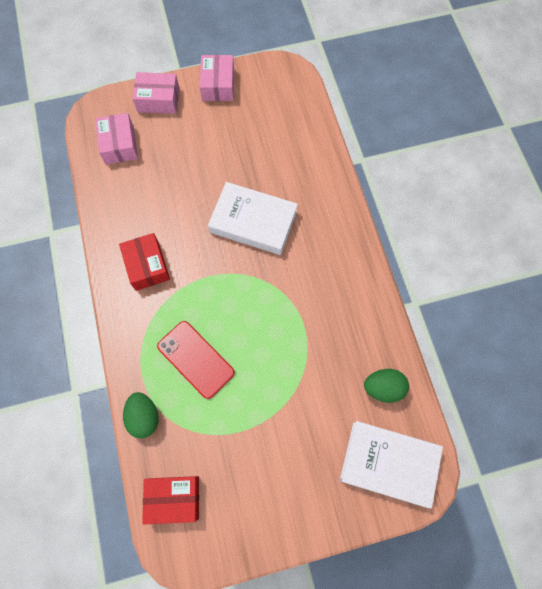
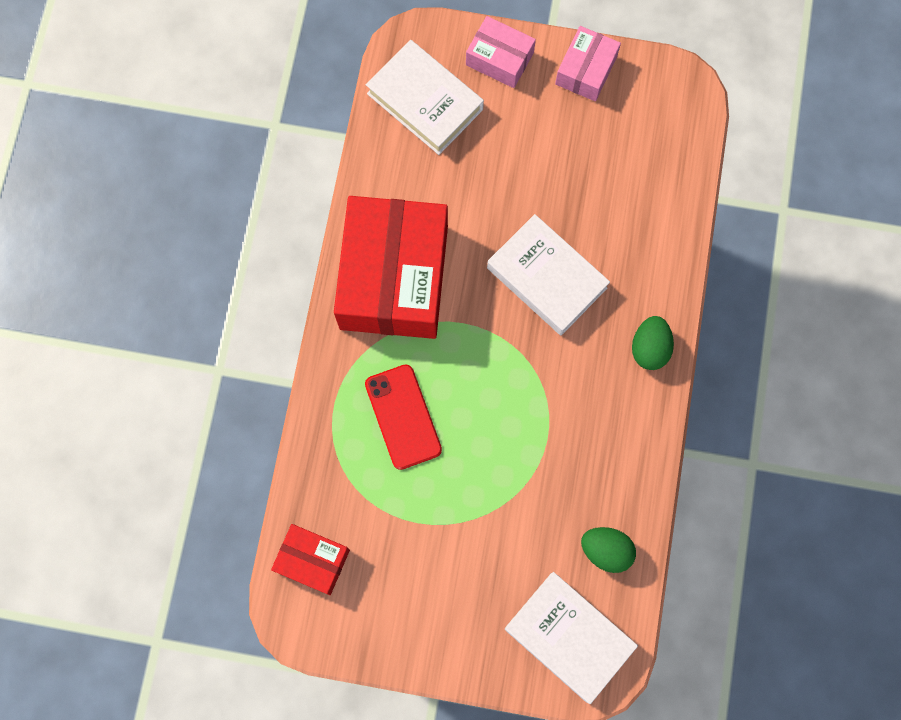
camera: 25 degrees right, 5 degrees up
(119, 145) = (425, 102): pink box -> white book
(144, 417) = (317, 456): green egg -> green egg (649, 348)
(147, 266) = (393, 277): red box -> red box, size x2.08

